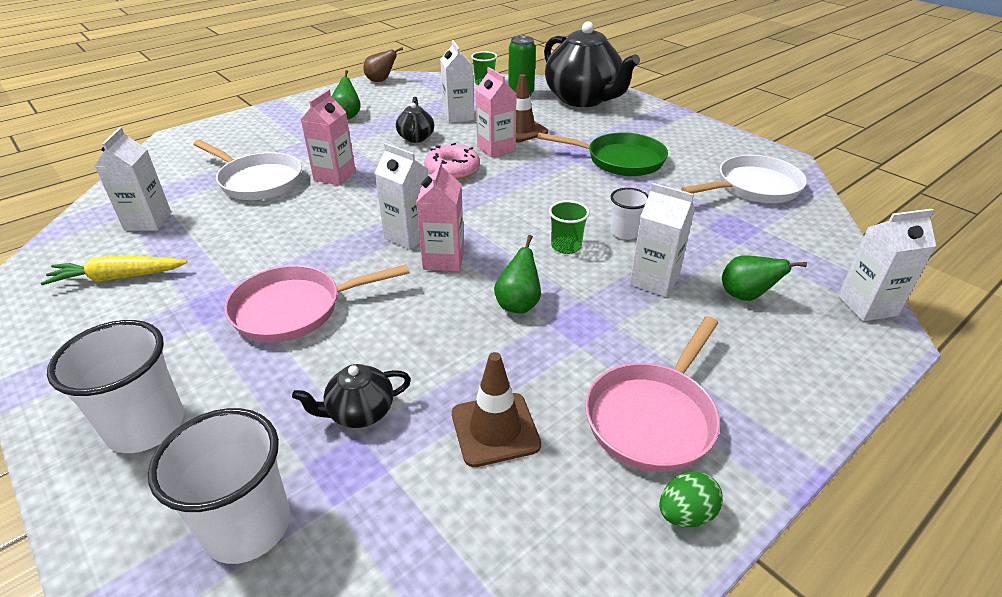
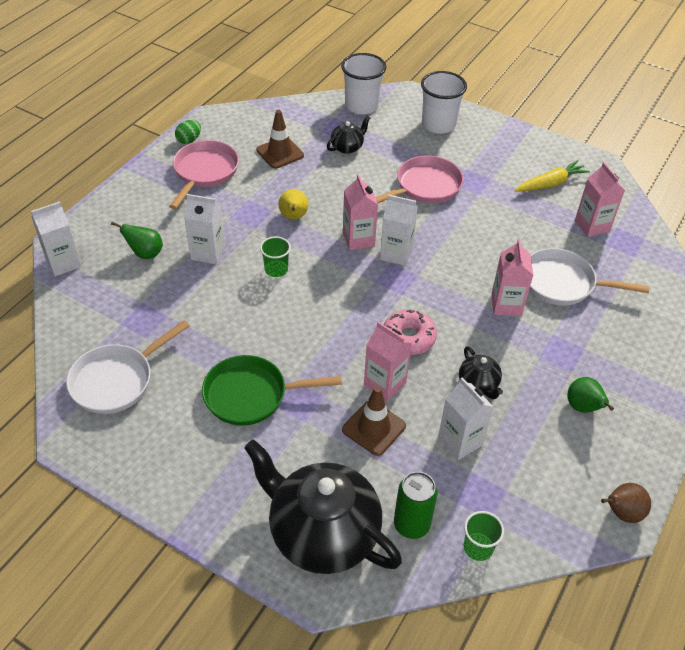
camera: 160 degrees right, 10 degrees up
(148, 221) = (592, 226): white carton -> pink carton
(518, 304) = (293, 217): green pear -> yellow pear
(625, 232) = (233, 294): white cup -> none

